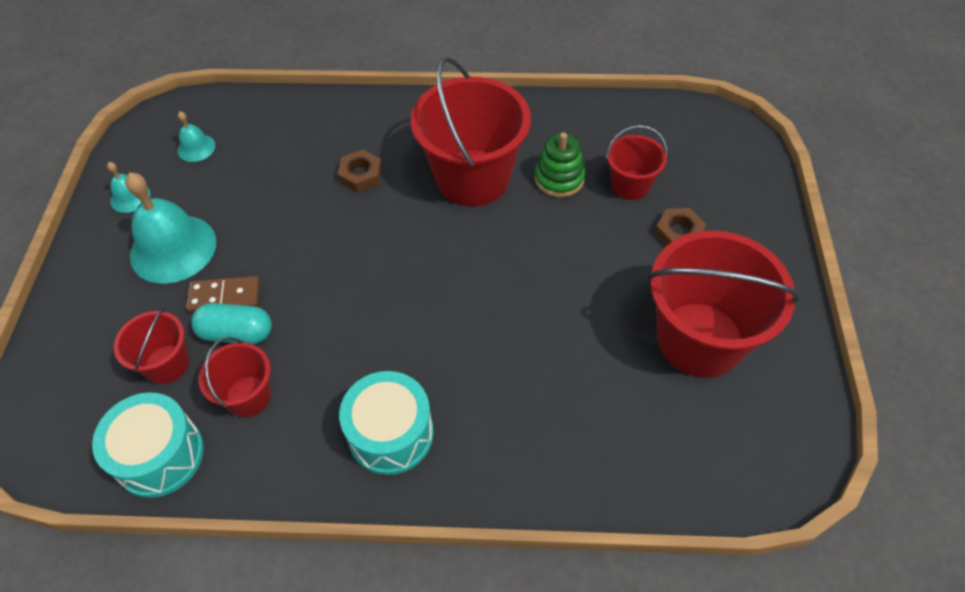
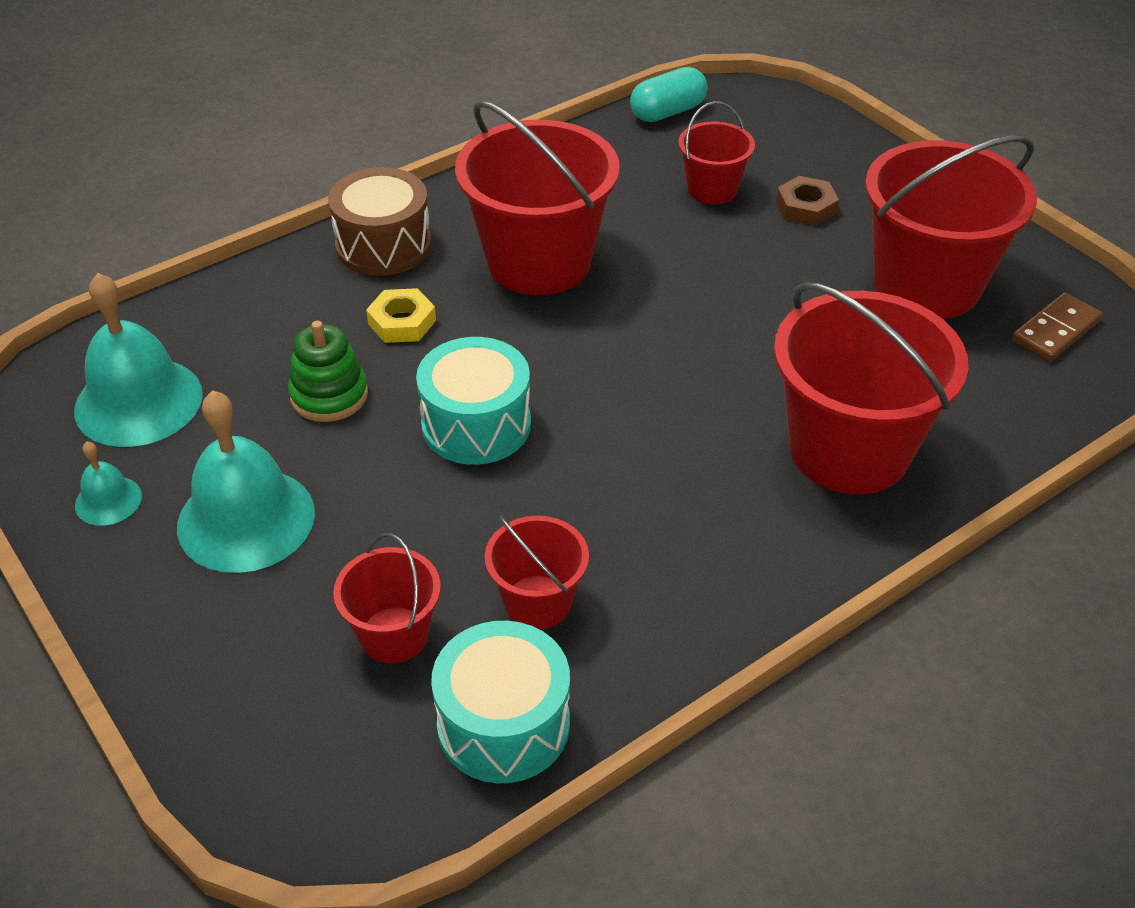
camera: 40 degrees left, 10 degrees down
(196, 148) = (138, 401): turquoise bell -> turquoise bell, size x2.06
(225, 296) = (382, 527): brown domino -> brown domino (1055, 331)
(237, 333) = (445, 553): turquoise capsule -> turquoise capsule (667, 112)
(361, 175) = (402, 322): brown nut -> yellow nut
(391, 434) = (738, 536): turquoise drum -> turquoise drum (476, 424)
(401, 119) = (383, 245): none -> brown drum
(516, 424) = (849, 450): none -> red bucket
(559, 178) = (633, 218): green stacking toy -> green stacking toy (329, 395)

